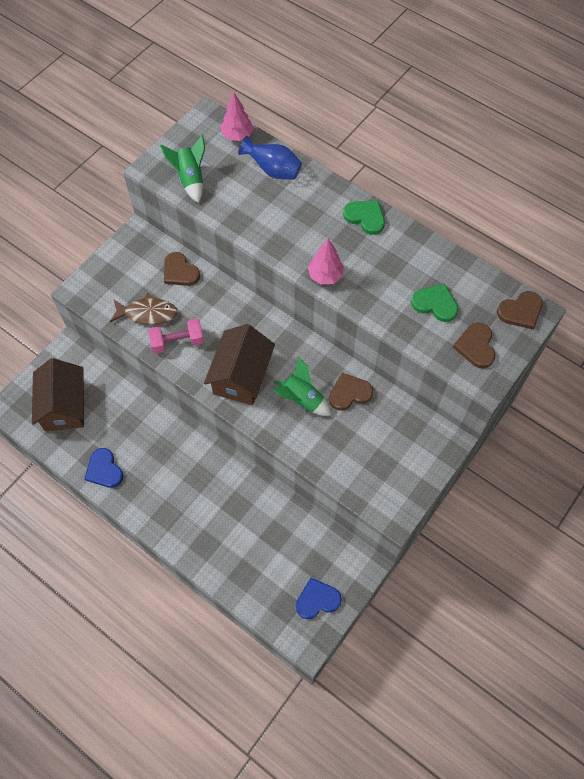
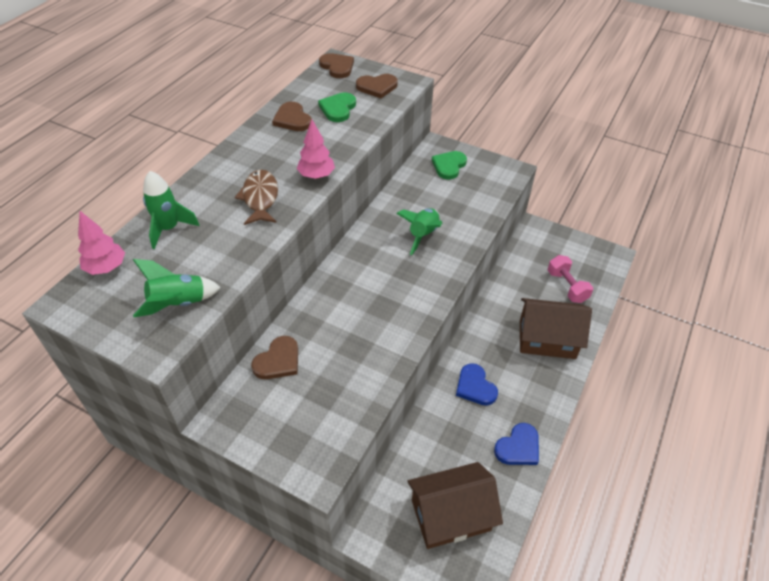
camera: 100 degrees left, 15 degrees down
(147, 313) = (343, 383): brown fish -> brown fish (260, 198)
(177, 342) = (378, 346): pink dumbbell -> pink dumbbell (567, 286)
(241, 376) = (409, 283): brown house -> brown house (547, 339)
(273, 170) = (169, 228): blue vase -> green rocket
(317, 600) = (575, 253): blue heart -> blue heart (475, 386)
(349, 393) = (407, 204): brown heart -> brown heart (292, 119)
(365, 217) = (239, 155): green heart -> green heart (449, 166)

